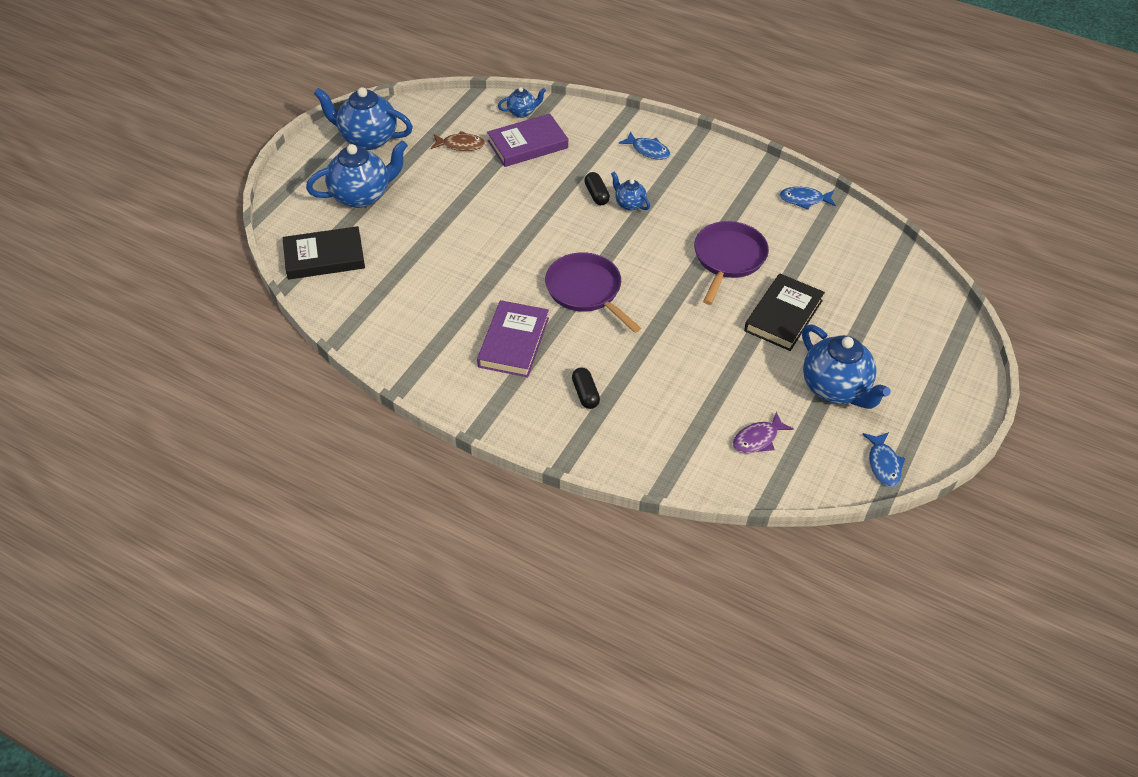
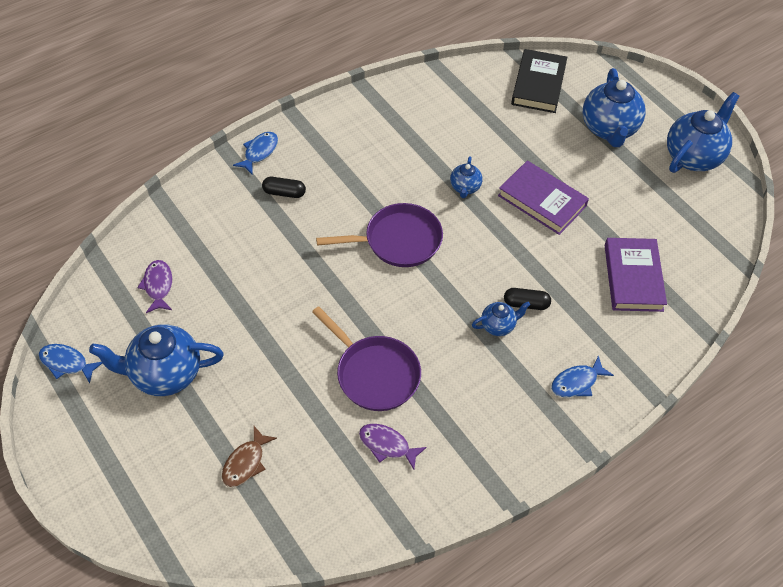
camera: 115 degrees right, 5 degrees up
(460, 145) = (654, 223): brown fish -> brown fish (245, 463)
(513, 342) = (369, 168): purple book -> purple book (542, 201)
(522, 112) = (691, 294): blue teapot -> blue teapot (465, 188)
(781, 230) = (387, 445): none -> purple fish
(783, 316) = (274, 381): black book -> none
(804, 200) = (422, 497): blue fish -> blue fish (259, 152)

